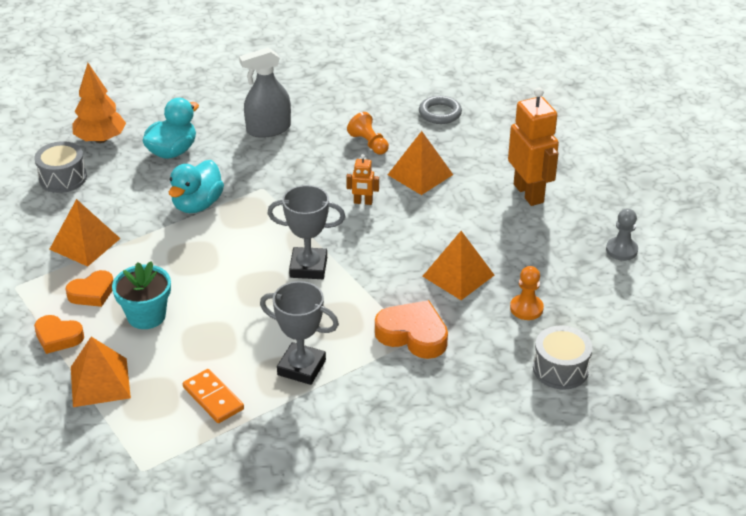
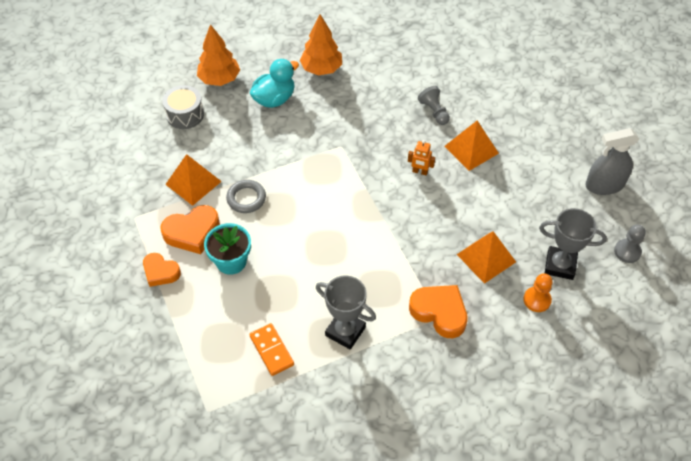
camera: 10 degrees right, 15 degrees up
(92, 293) = (192, 232): orange heart -> orange heart, size x1.51
(100, 382) = (187, 320): orange pyramid -> none
(197, 204) = (286, 156): turquoise duck -> none
(225, 117) = (321, 69): none -> orange tree
(268, 129) = (354, 86): grey spray bottle -> grey spray bottle (604, 185)
(308, 267) = (365, 232): grey trophy -> grey trophy (560, 265)
(369, 143) = (434, 112): orange pawn -> grey pawn
(440, 113) = (498, 87): grey ring -> grey ring (246, 198)
(529, 193) = (559, 181): orange robot -> none
(560, 369) = (555, 365): grey drum -> none

